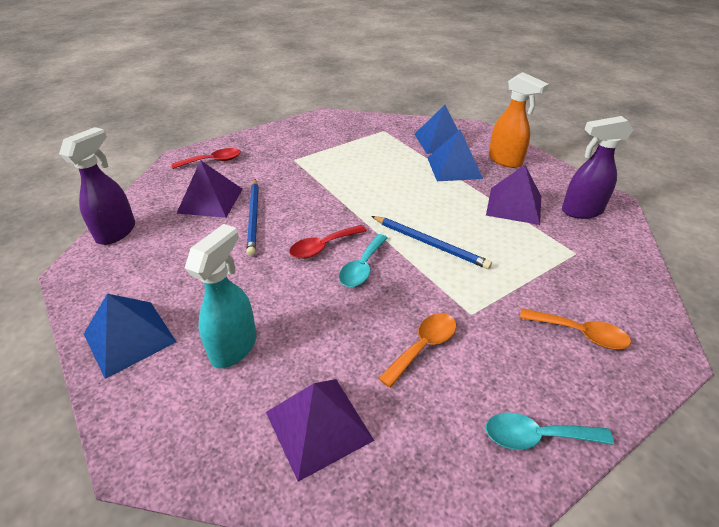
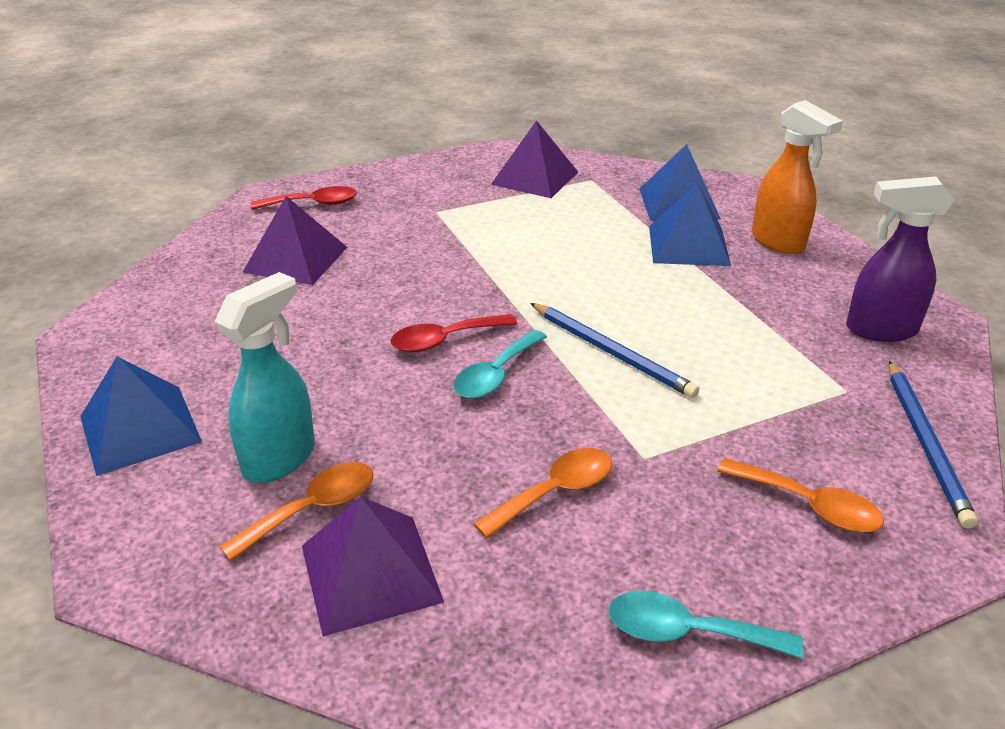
camera: 10 degrees right, 5 degrees down
(117, 232) = (153, 289): purple spray bottle -> none
(253, 217) = (353, 289): blue pencil -> blue pencil (925, 444)
(266, 382) = (313, 509): none -> orange spoon
(514, 205) = (768, 310): purple pyramid -> purple pyramid (535, 178)

